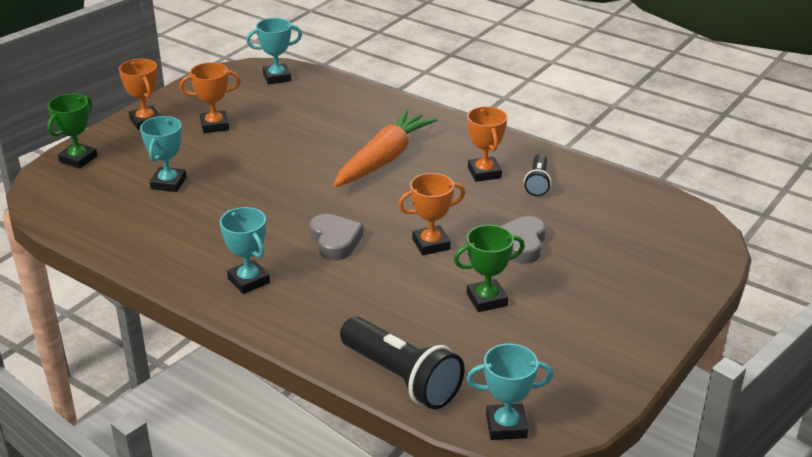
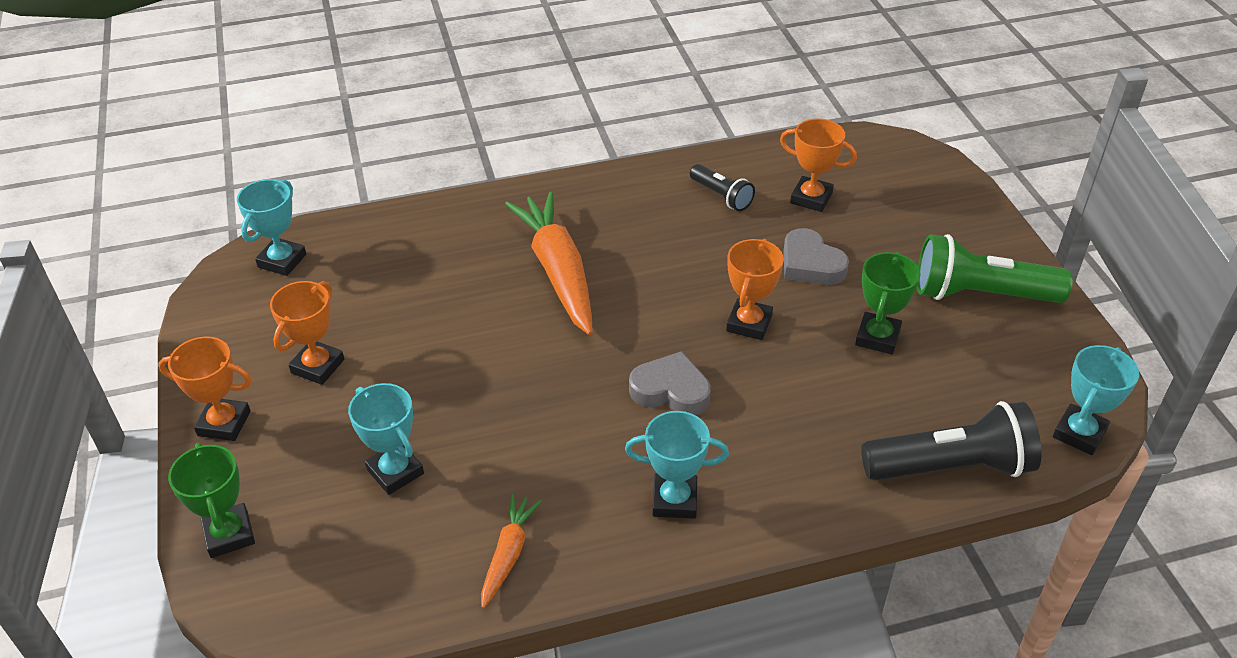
camera: 50 degrees left, 10 degrees up
(150, 244) = (508, 554): none -> orange carrot
(484, 173) = (664, 219): orange trophy -> orange trophy (811, 198)
(594, 327) = (980, 294): none -> green flashlight

